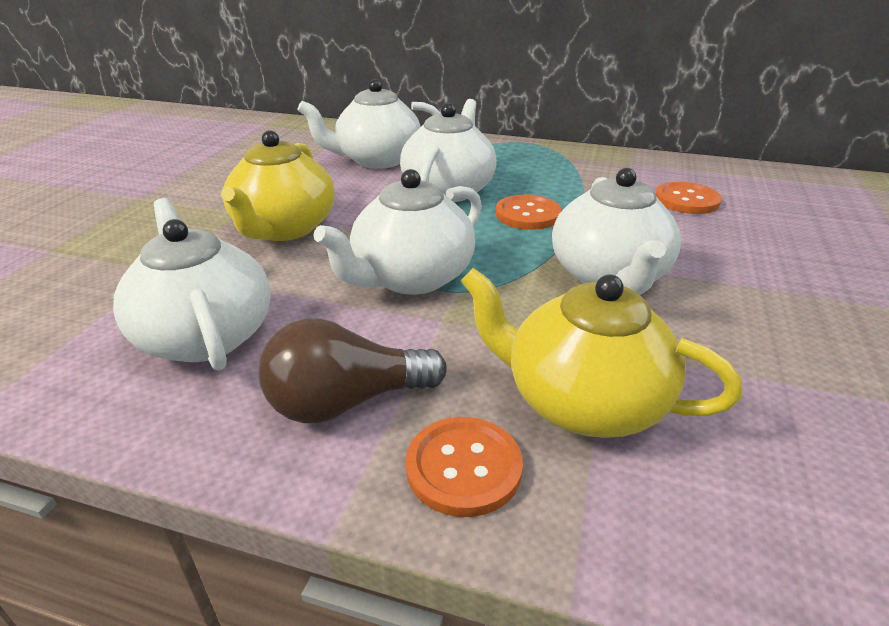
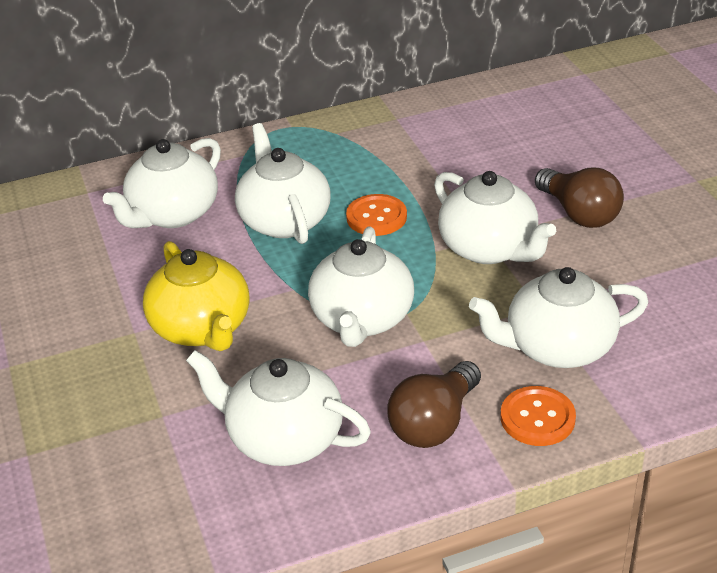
camera: 35 degrees left, 5 degrees up
(582, 401) = (557, 347): yellow teapot -> white teapot
(686, 200) = (475, 145): orange button -> none
(750, 287) = (579, 214): none -> brown light bulb

